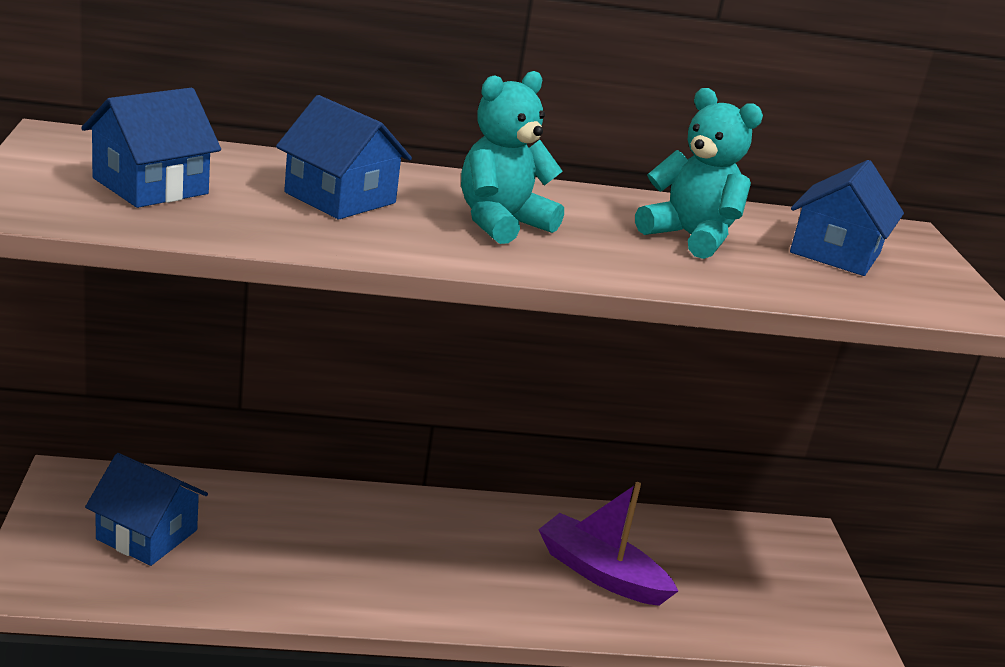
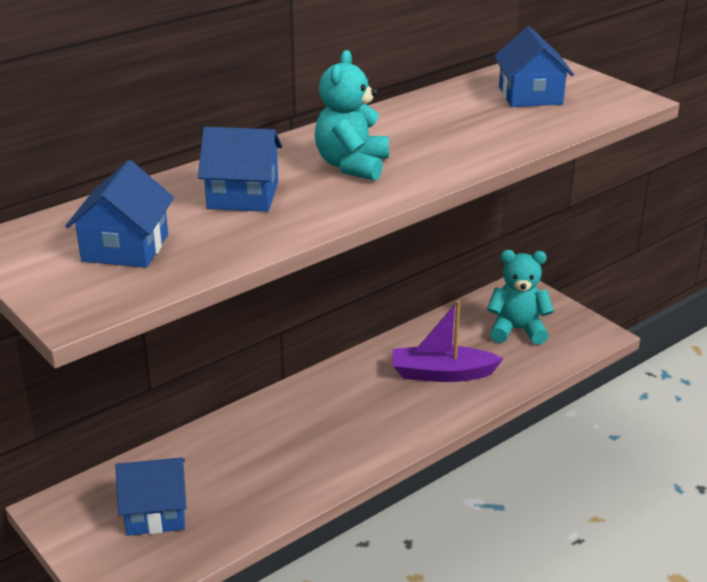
camera: 30 degrees left, 5 degrees up
(690, 237) = (453, 123): turquoise teddy bear -> turquoise teddy bear (517, 330)

